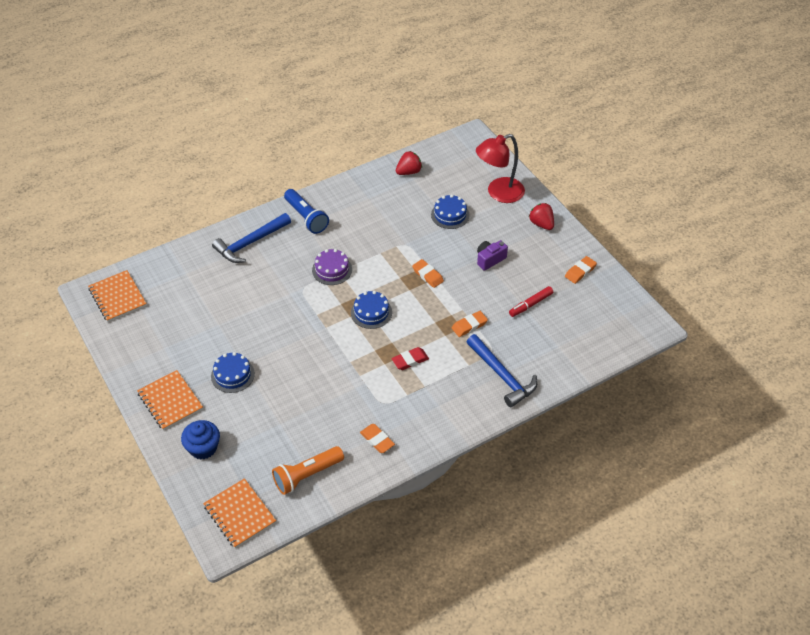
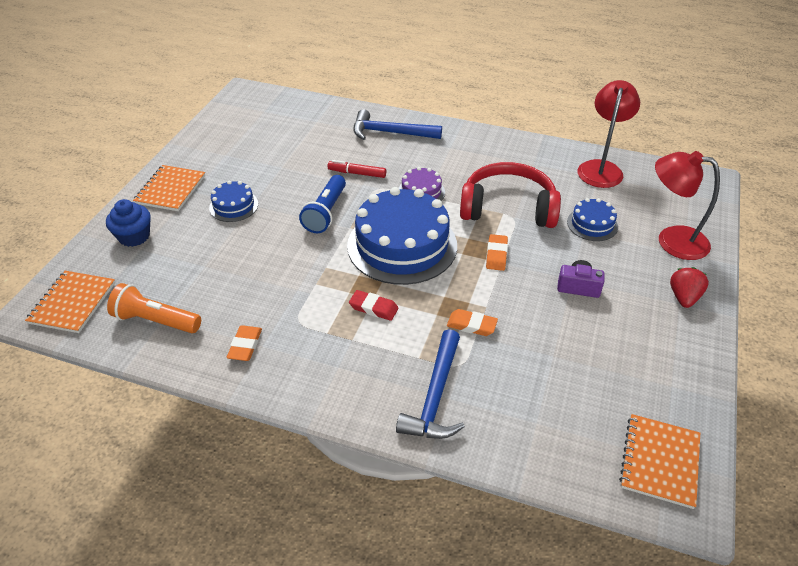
camera: 50 degrees right, 5 degrees down
(117, 297) = (253, 106): orange notebook -> orange notebook (659, 461)
(306, 218) = (459, 144): blue flashlight -> blue flashlight (325, 213)
(371, 312) = (402, 245): blue cake -> blue cake, size x2.13
(394, 240) = (508, 208): none -> red headphones
(409, 172) = (601, 168): red strawberry -> red lamp
(530, 304) = (563, 358): red marker -> red marker (357, 173)
(580, 271) = (669, 373): orange eraser -> none

